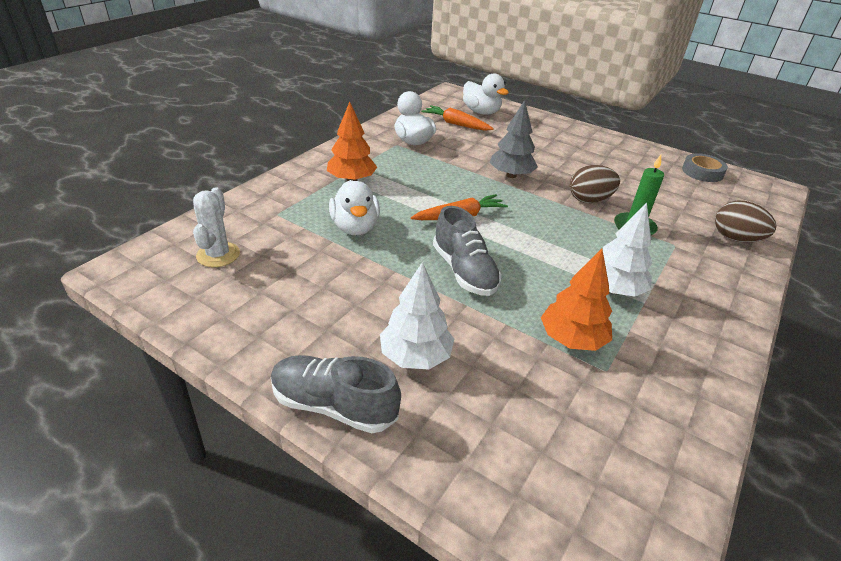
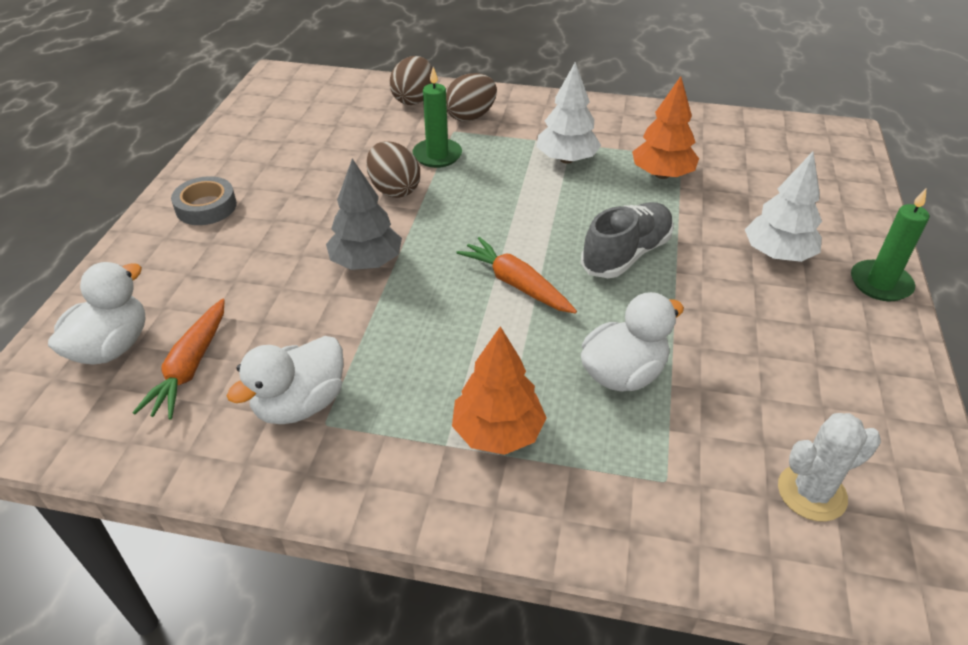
camera: 110 degrees left, 5 degrees up
(334, 405) = (880, 283): grey shoe -> green candle
(701, 259) = (470, 116): none -> brown egg
(702, 172) = (261, 117): grey tape -> grey tape (206, 207)

